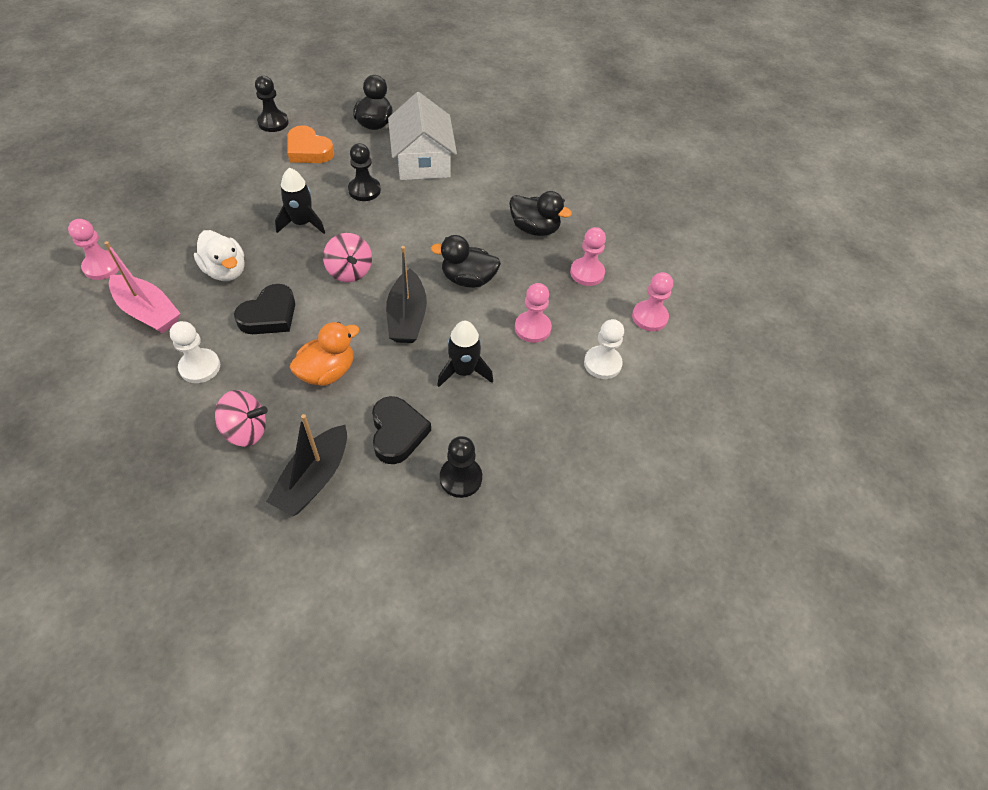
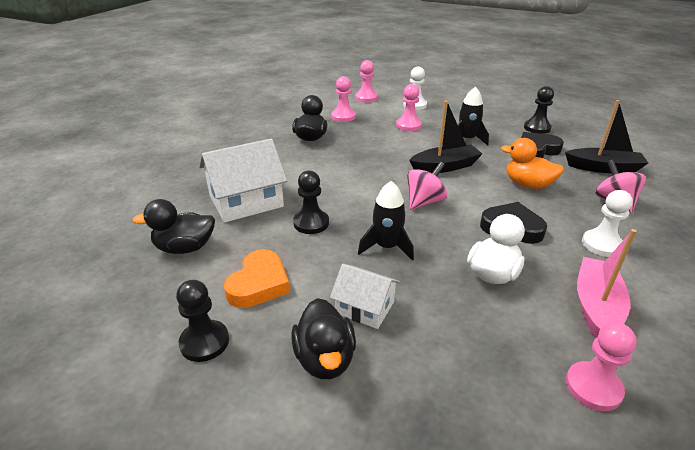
camera: 105 degrees left, 20 degrees down
(248, 191) = (365, 307): none -> white house
(468, 279) = (385, 152): black duck -> black duck (325, 359)

